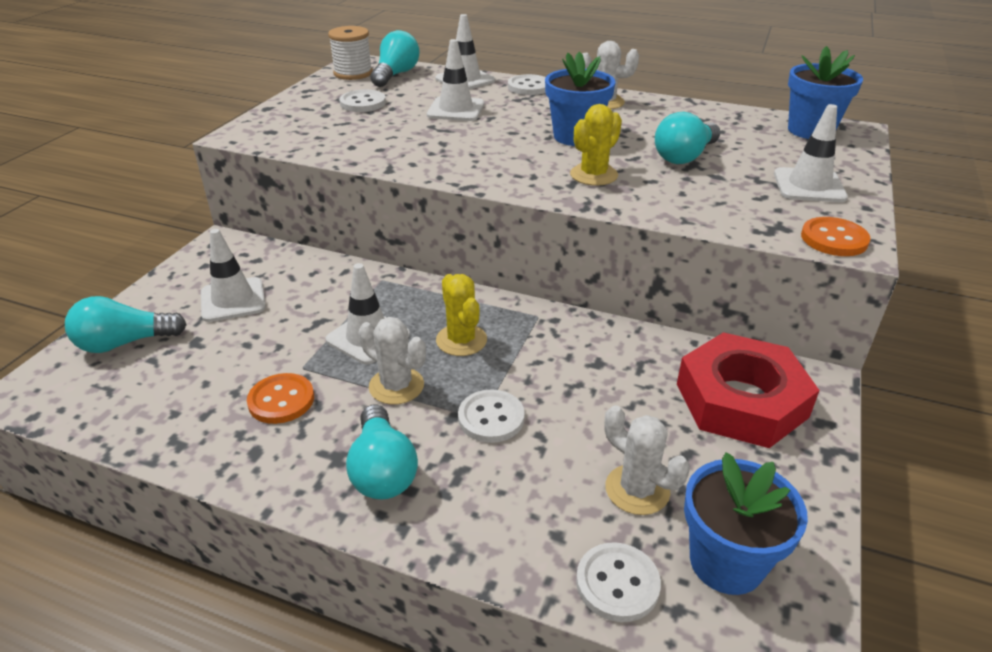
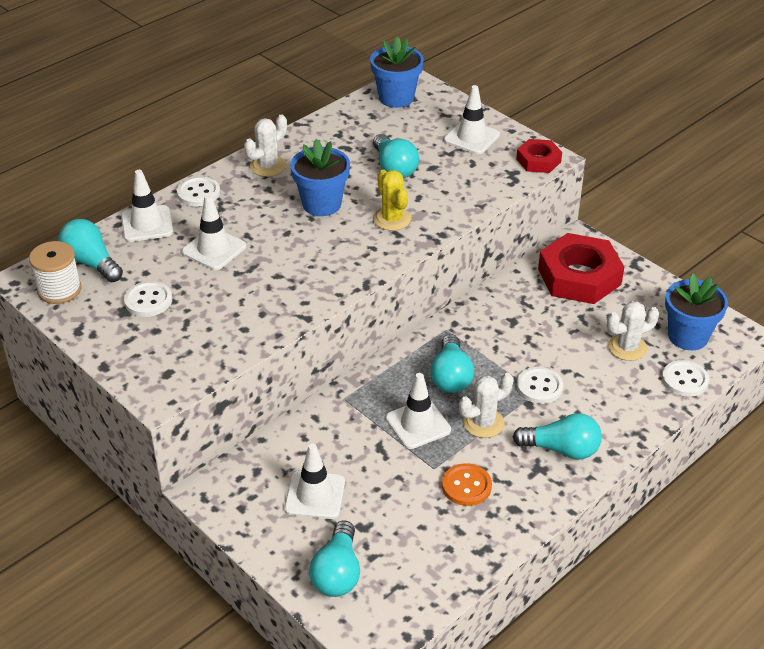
camera: 65 degrees left, 5 degrees up
(461, 340) = (451, 376): yellow cactus -> turquoise light bulb
(834, 239) = (538, 160): orange button -> red nut

